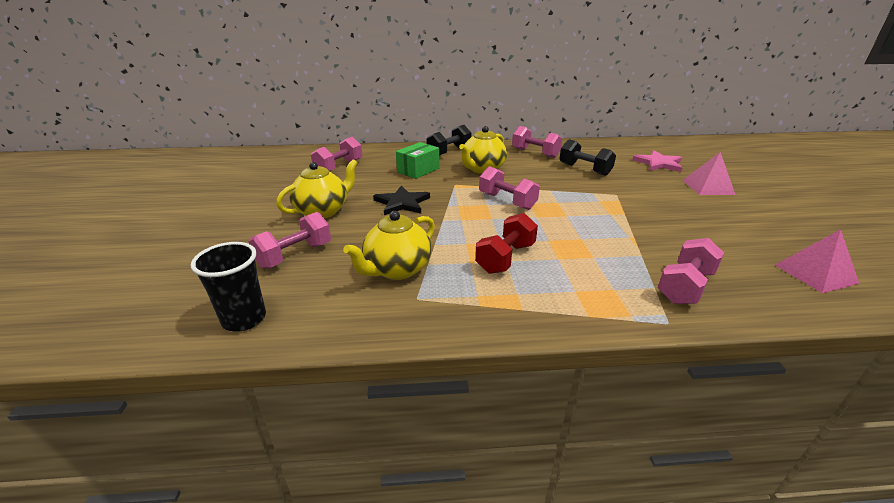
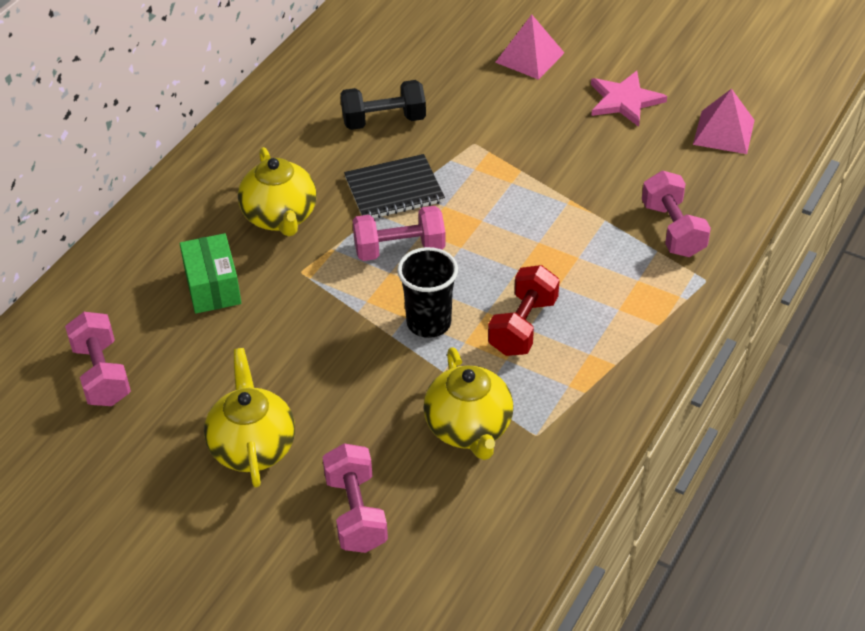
camera: 55 degrees left, 15 degrees up
(244, 319) = (460, 593): black cup -> black cup (429, 323)
(402, 203) = (307, 353): black star -> none
(449, 152) = (177, 218): black dumbbell -> none
(505, 258) = (523, 326): red dumbbell -> red dumbbell turned 45 degrees clockwise
(535, 153) = (282, 131): pink dumbbell -> none
(545, 186) = (394, 190): none -> black notebook
(658, 163) = (435, 44): pink star -> pink star (624, 101)

